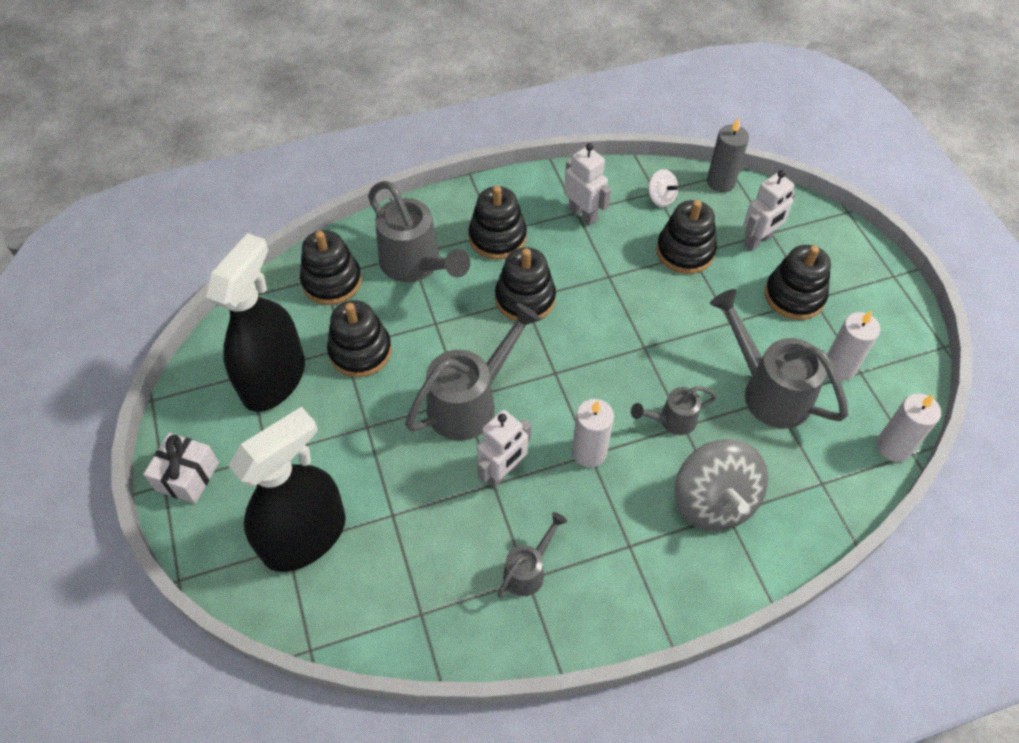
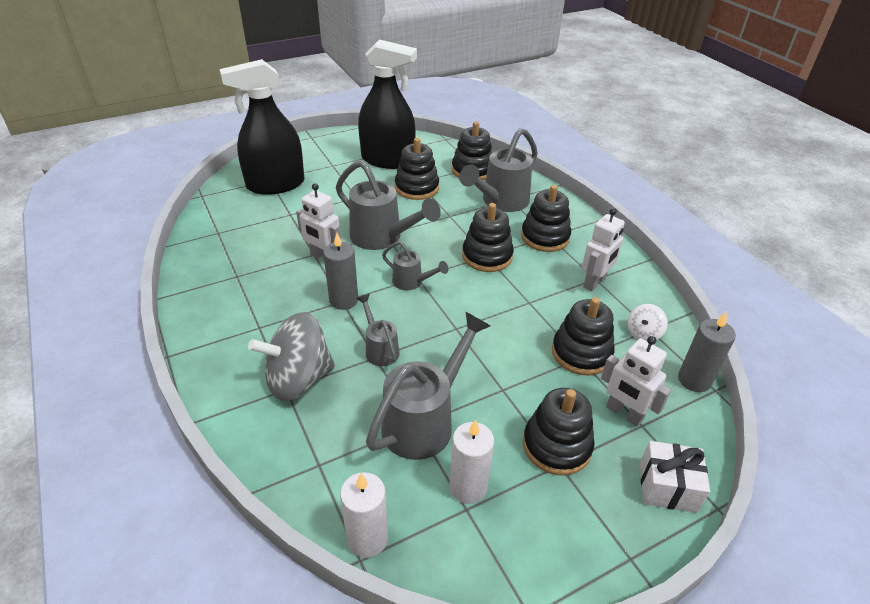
camera: 80 degrees right, 15 degrees down
(187, 476) = (316, 143): white gift -> white gift (667, 487)
(305, 536) = (275, 185): black spray bottle -> black spray bottle turned 120 degrees clockwise
(528, 570) = (243, 276): grey watering can -> grey watering can (412, 282)
(589, 452) = (344, 300): white candle -> grey candle

